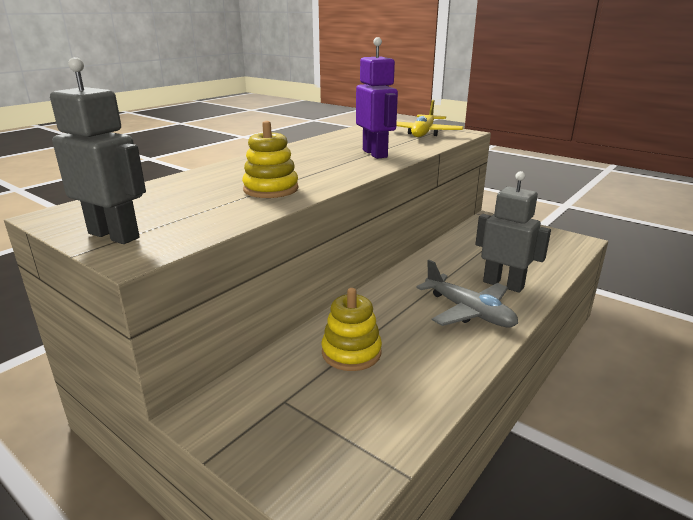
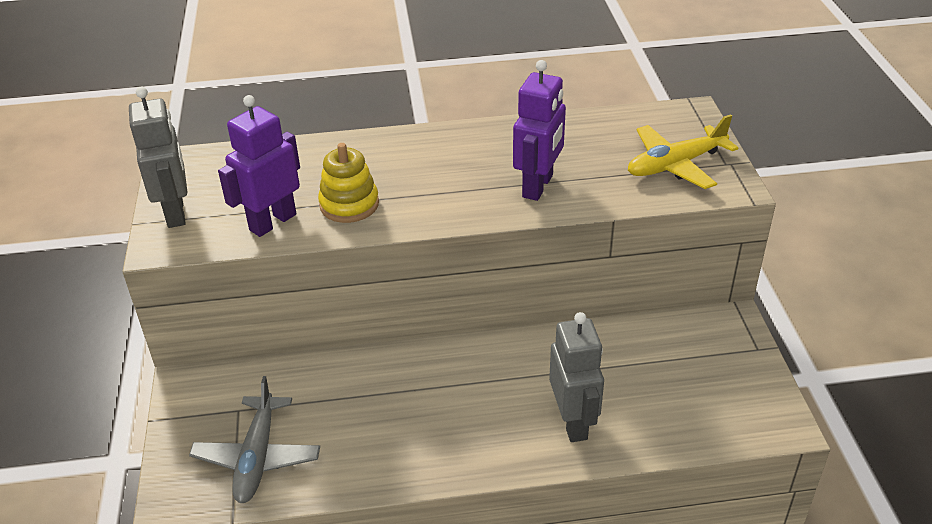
camera: 45 degrees right, 15 degrees up
(225, 212) = (272, 222): none -> purple robot
(351, 352) = (332, 401): yellow stacking toy -> none
(469, 312) = (484, 429): grey plane -> grey plane (257, 457)

